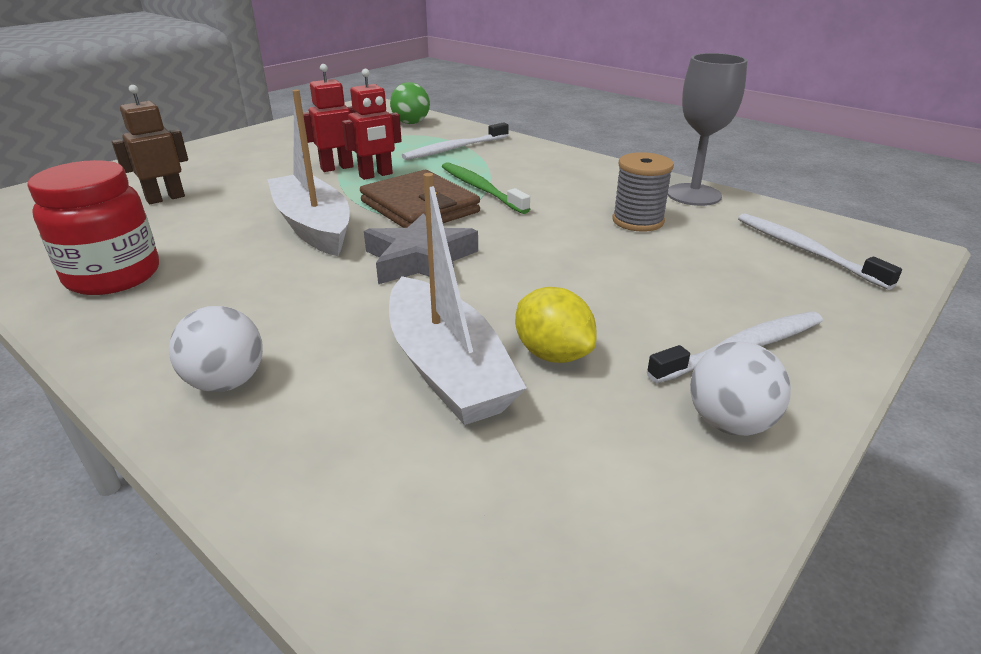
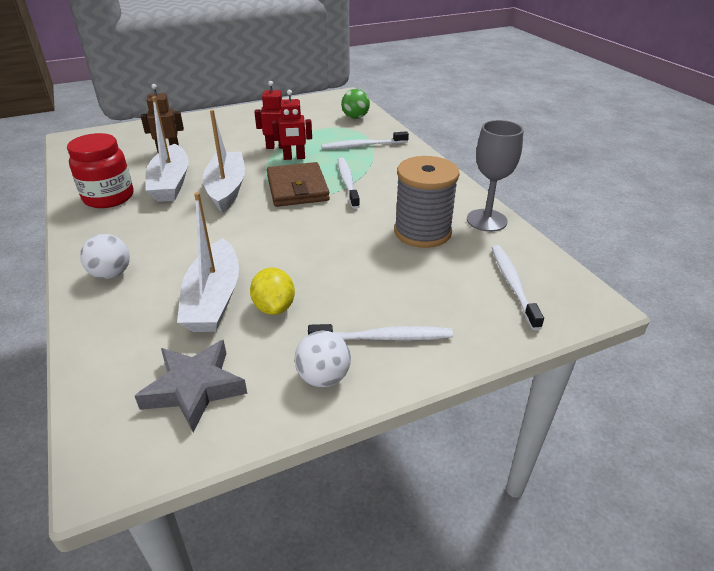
camera: 25 degrees right, 5 degrees up
(211, 237) = (171, 183): none -> white boat
(420, 260) = (263, 227): grey star -> grey star (194, 388)
(481, 189) = (347, 182): green toothbrush -> white toothbrush
(638, 221) = (422, 232): grey spool -> grey spool, size x1.57

